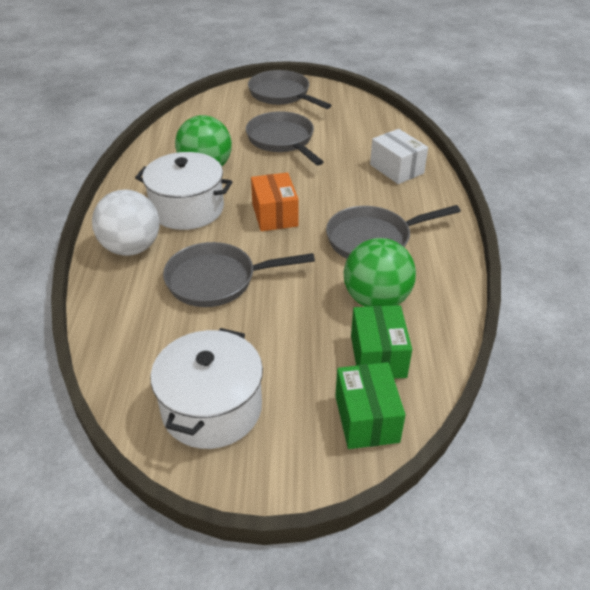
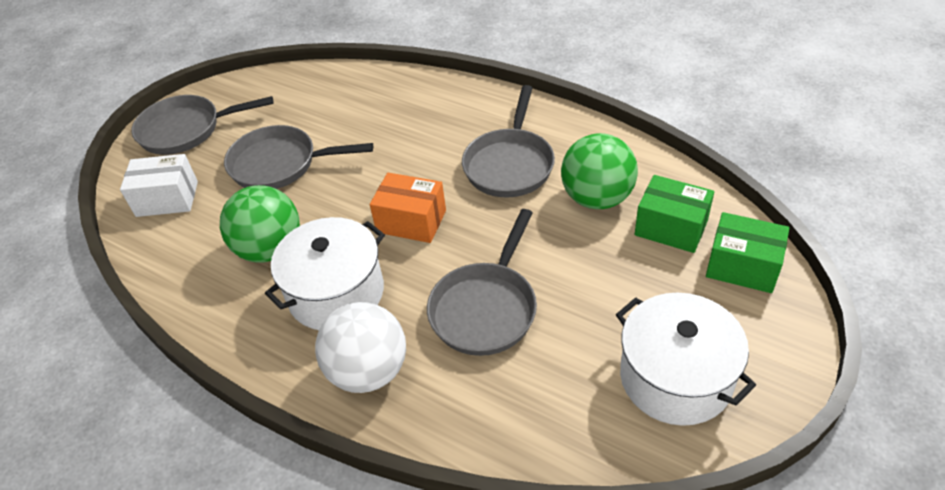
camera: 55 degrees left, 5 degrees up
(396, 169) = (413, 103): white box -> white box (167, 199)

